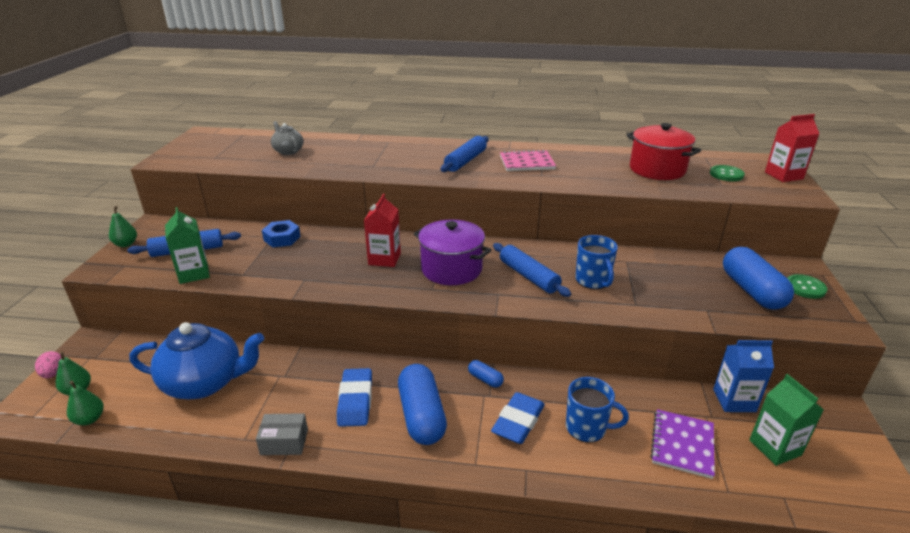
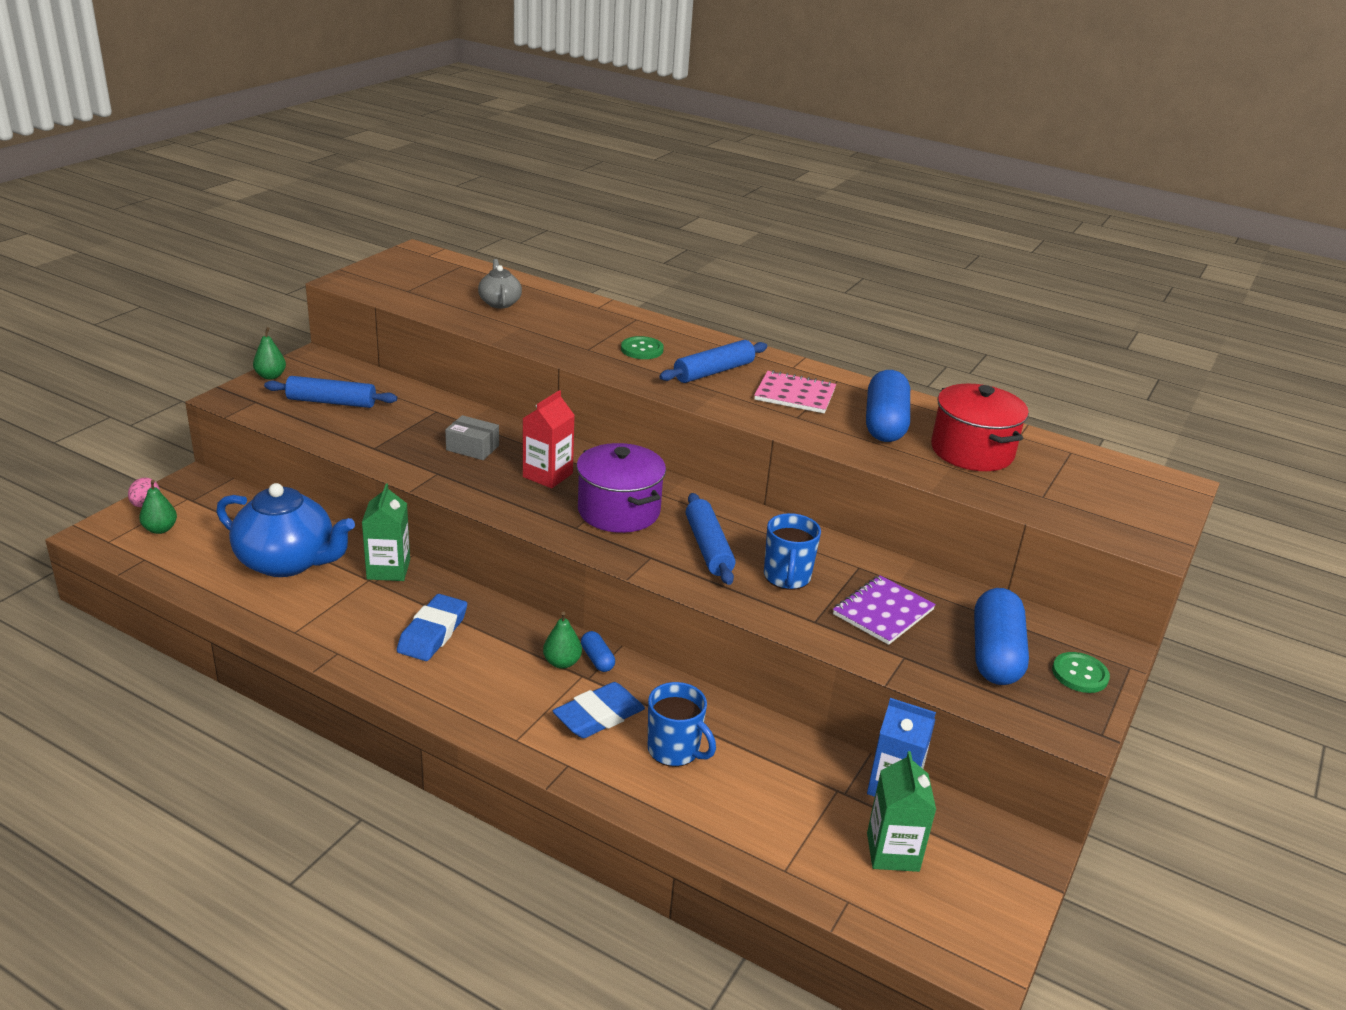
camera: 20 degrees right, 0 degrees up
(89, 419) = (158, 562): green pear -> green pear (562, 662)
(194, 274) = (322, 432): green carton -> green carton (388, 569)
(282, 238) = (445, 416): blue nut -> none
(284, 442) = (332, 648): grey box -> grey box (472, 448)
(422, 416) = (494, 672): blue capsule -> blue capsule (885, 424)
(682, 444) = (776, 807): purple notebook -> purple notebook (883, 612)
(726, 174) = (1069, 485): green button -> green button (642, 349)
(783, 175) = (1159, 509): red carton -> none

